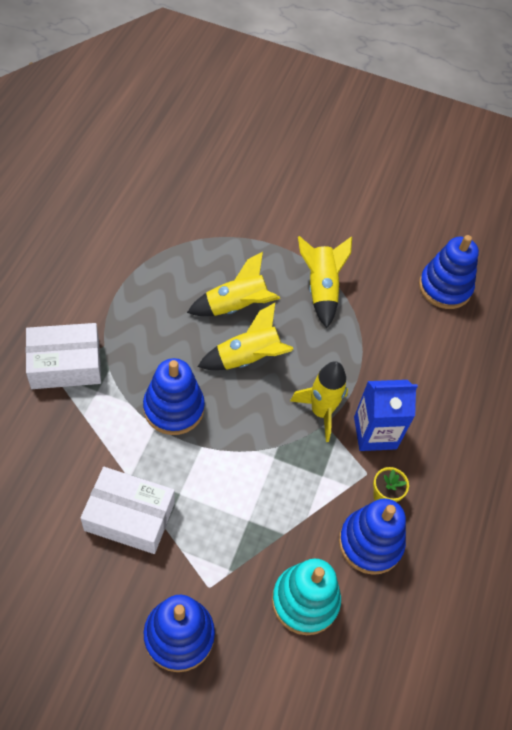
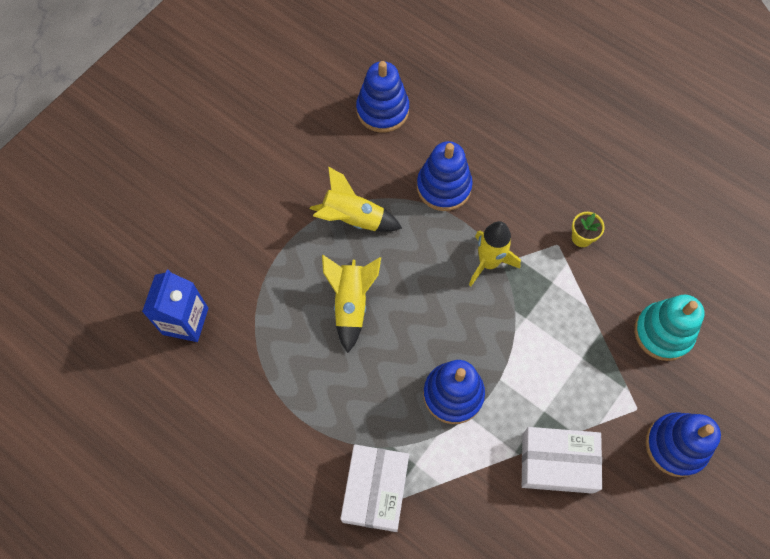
camera: 65 degrees left, 10 degrees up
(129, 516) = (557, 462): white box -> white box turned 60 degrees clockwise
(248, 358) = (415, 309): yellow rocket -> none
(370, 543) = (622, 264): blue stacking toy -> blue stacking toy (444, 187)
(375, 433) = (520, 224): blue carton -> blue carton (185, 321)

